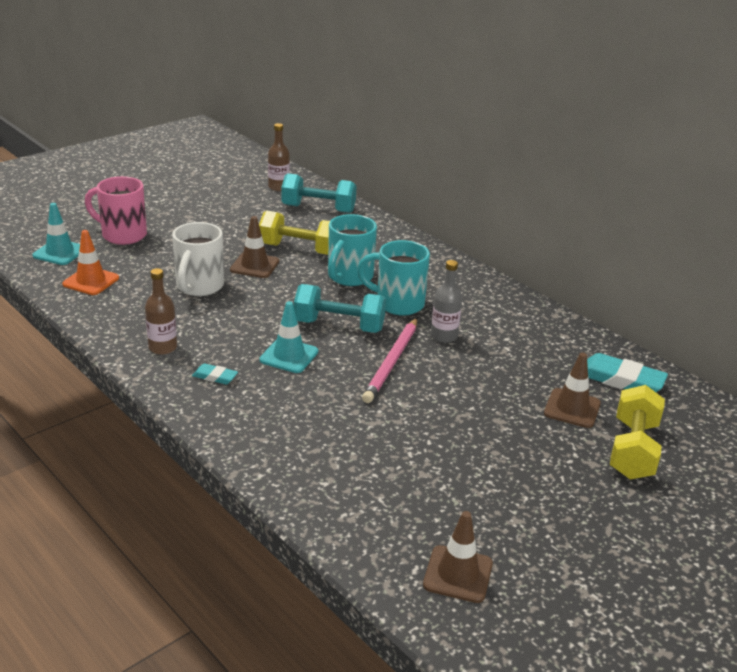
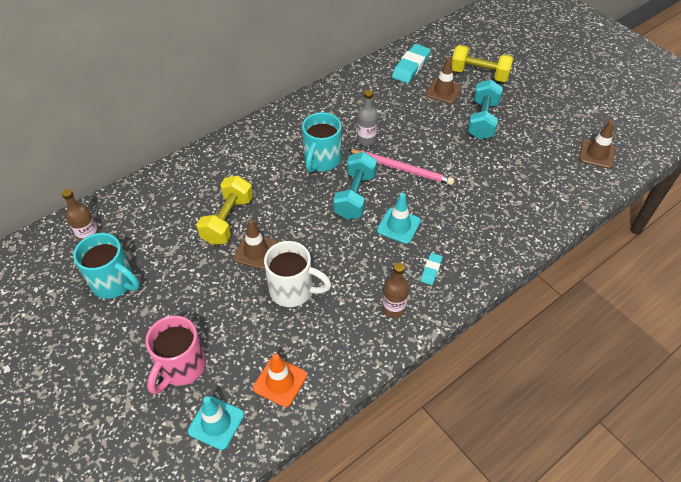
camera: 85 degrees left, 20 degrees up
(318, 209) = (146, 206): turquoise dumbbell -> turquoise dumbbell (482, 120)
(349, 277) = (279, 188): turquoise mug -> turquoise mug (114, 283)

